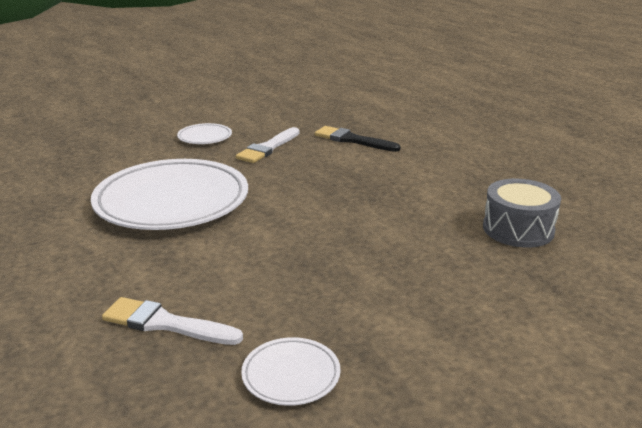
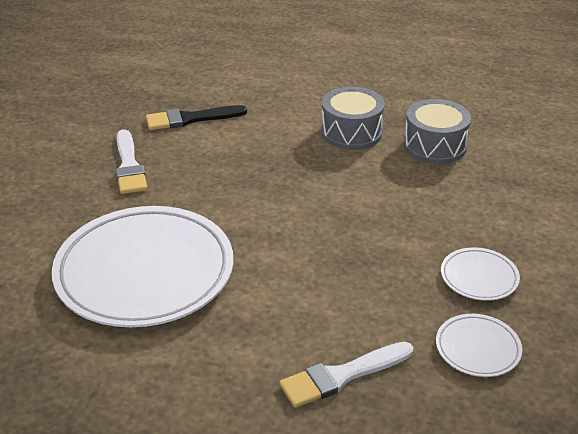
camera: 45 degrees left, 10 degrees up
(205, 137) = (42, 185): white plate -> white plate (479, 277)
(458, 192) = (351, 132): none -> grey drum

